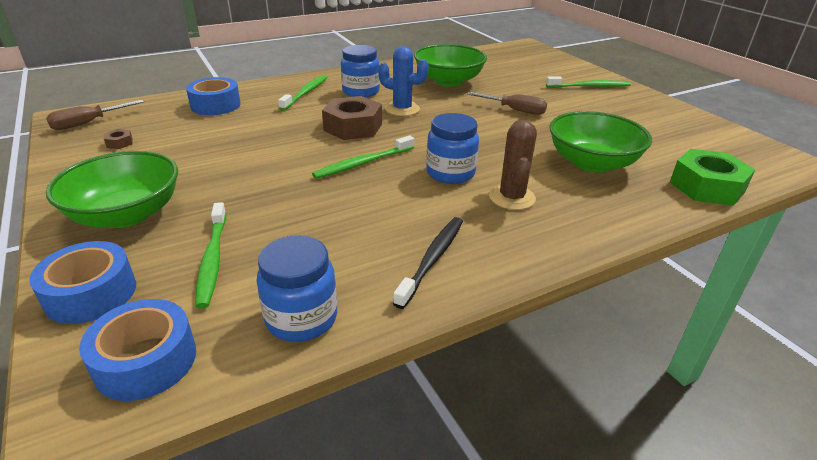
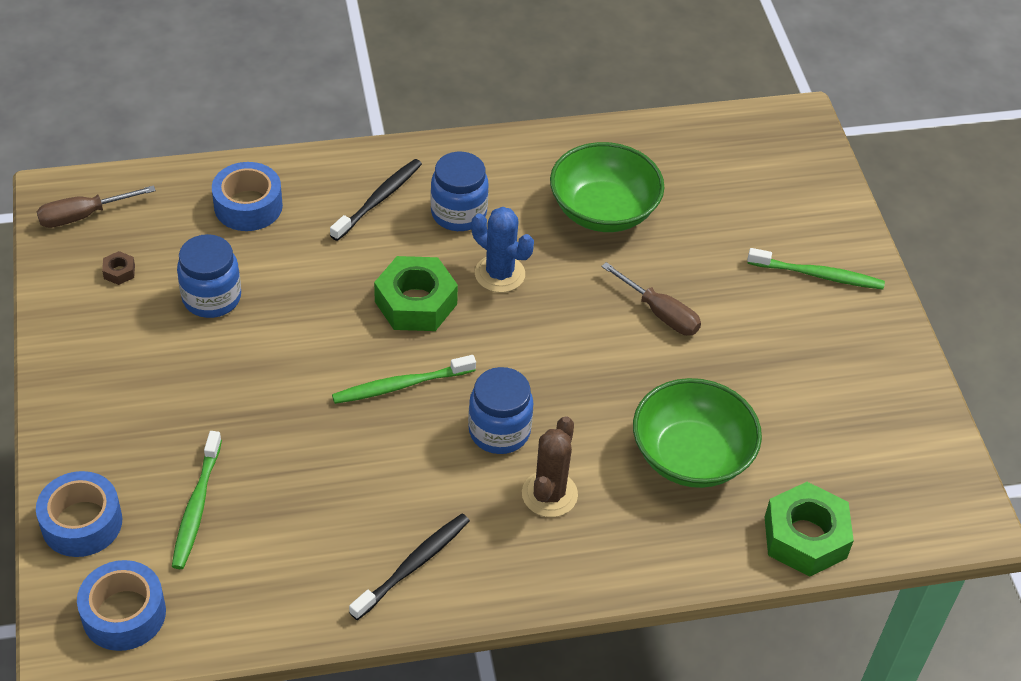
camera: 15 degrees right, 15 degrees up
(126, 214) = (119, 414): green bowl -> none
(301, 318) = (262, 604): blue jar -> blue jar (212, 298)
(306, 93) = (379, 199): green toothbrush -> black toothbrush
(353, 127) = (416, 303): brown nut -> green nut

